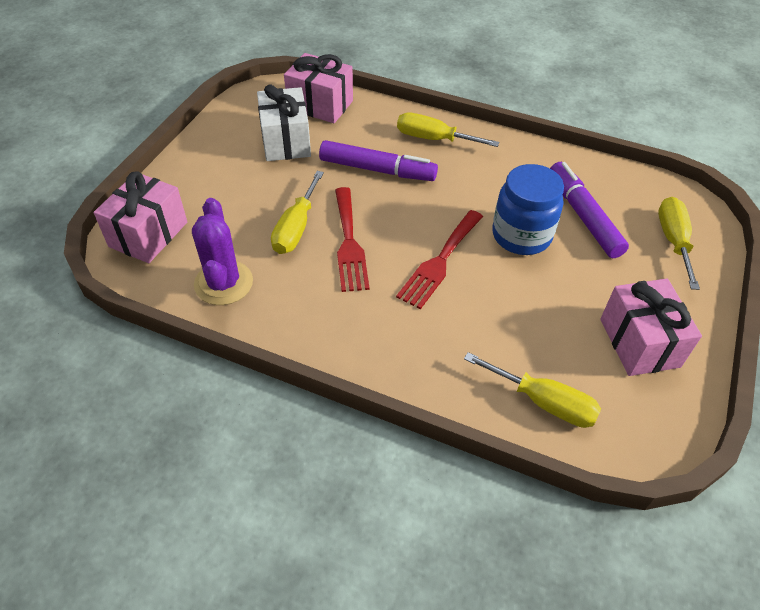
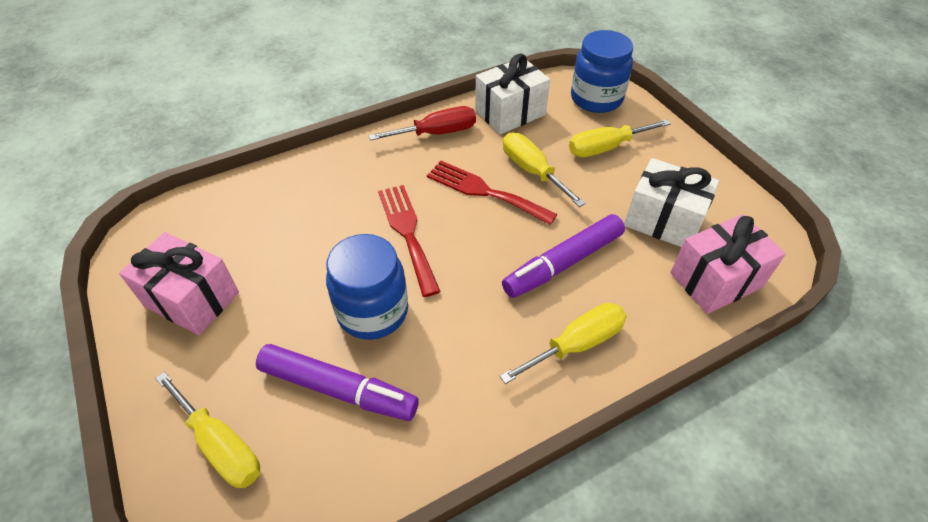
camera: 130 degrees right, 0 degrees up
(148, 234) = (596, 99): pink gift -> blue jar
(223, 283) = (510, 113): purple cactus -> white gift
(304, 319) = (437, 133): none -> red screwdriver
(543, 402) = (236, 204): yellow screwdriver -> yellow screwdriver (606, 148)

